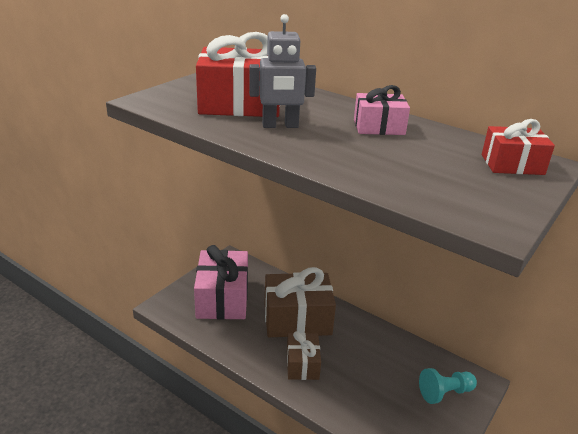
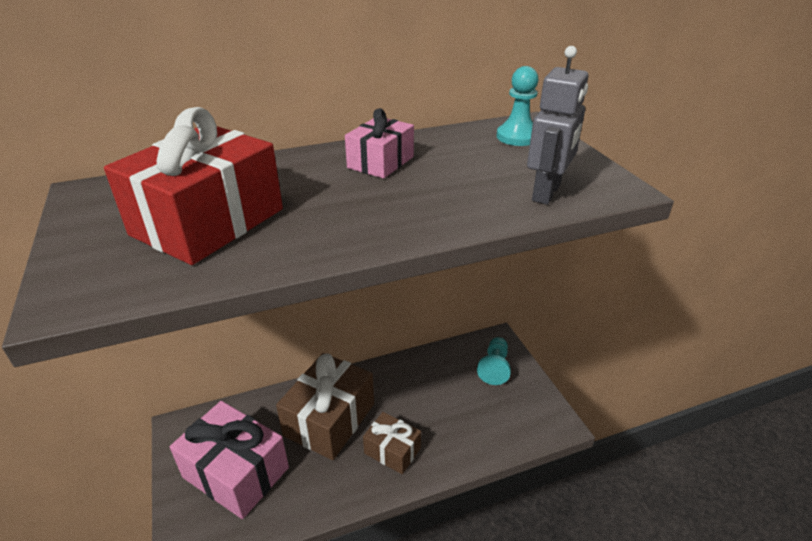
camera: 55 degrees left, 5 degrees up
(280, 126) = (307, 216): grey robot -> grey robot (547, 193)
(512, 164) = (517, 137): red gift -> turquoise pawn

